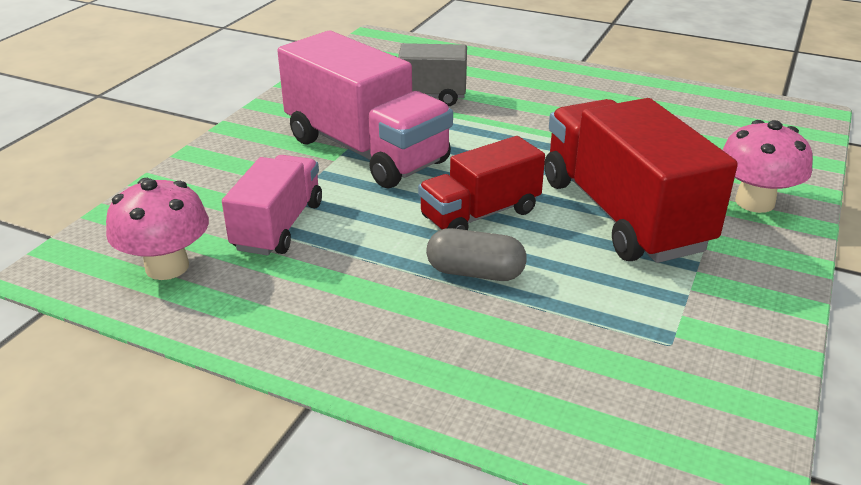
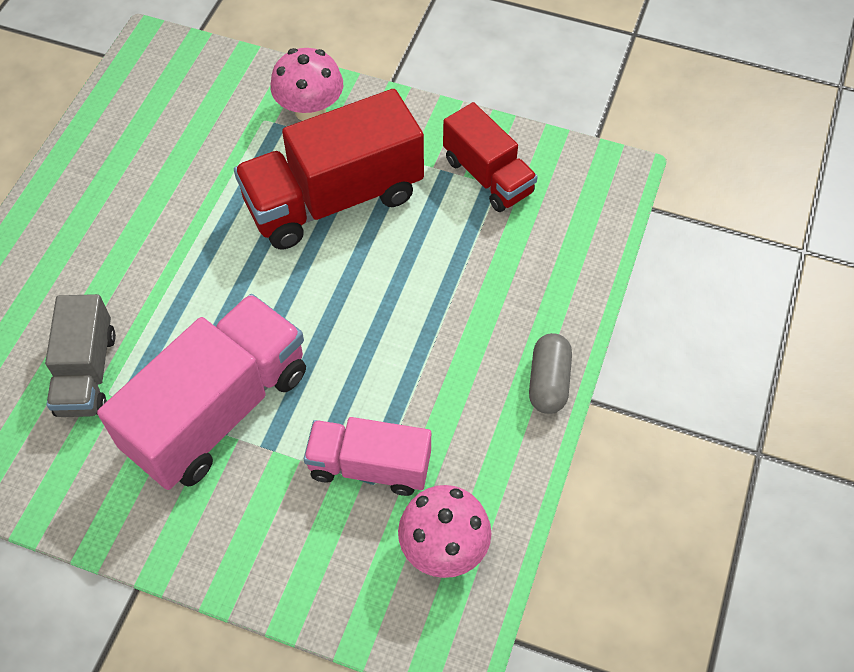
camera: 95 degrees left, 25 degrees up
(475, 272) = (427, 303): grey capsule -> grey capsule (548, 382)
(480, 214) = (339, 302): red truck -> red truck (487, 176)

